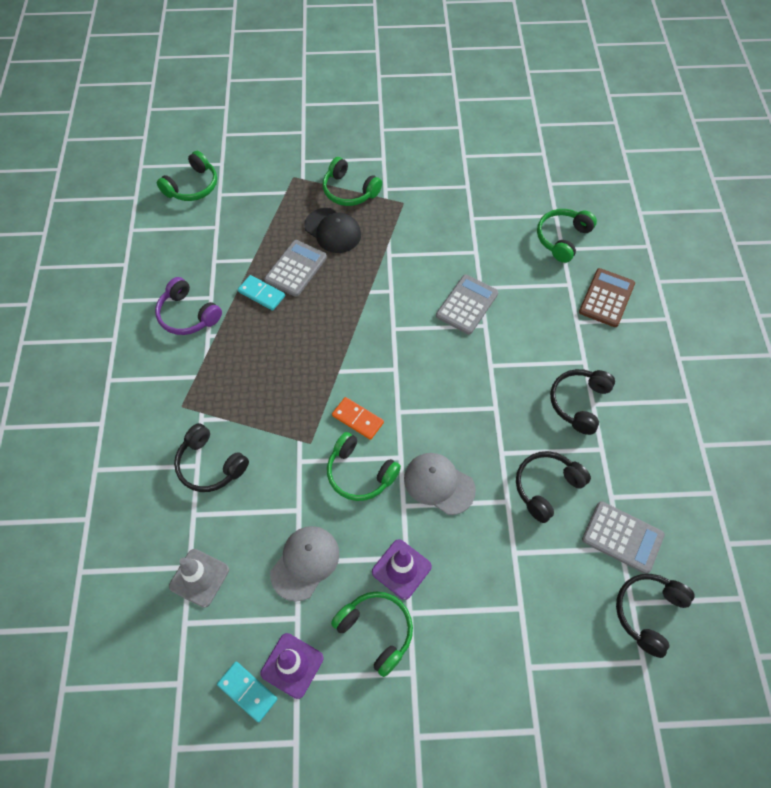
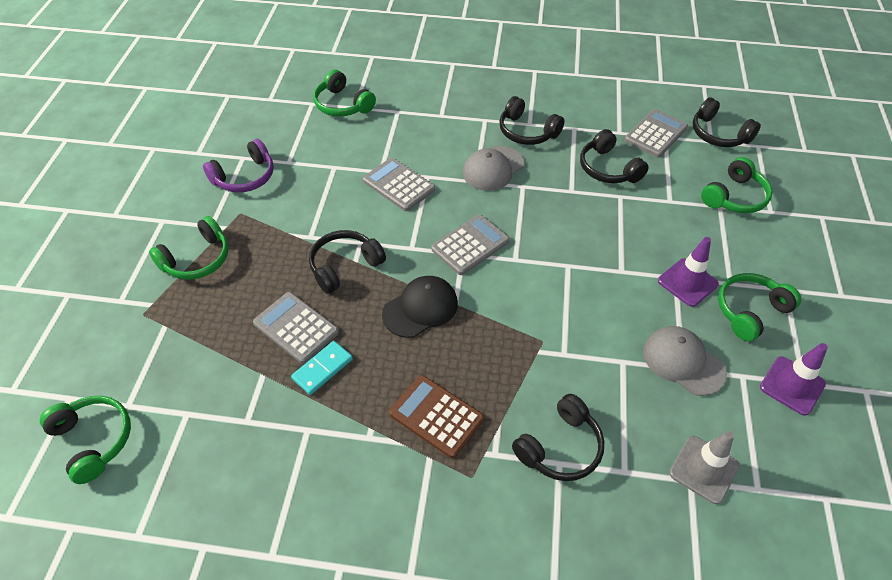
camera: 80 degrees left, 10 degrees down
(188, 315) = (328, 460): purple headphones -> purple headphones (245, 177)
(247, 691) = (824, 429): turquoise domino -> none
(333, 231) = (252, 283): black cap -> black cap (420, 308)
(358, 419) = (519, 294): orange domino -> none
(360, 473) = (583, 301): green headphones -> green headphones (734, 197)
(362, 285) = (344, 266): none -> black headphones
(406, 373) = (470, 245): none -> grey calculator
(439, 484) = (600, 240): grey cap -> grey cap (493, 168)
(606, 298) = (420, 92): brown calculator -> brown calculator (436, 416)

